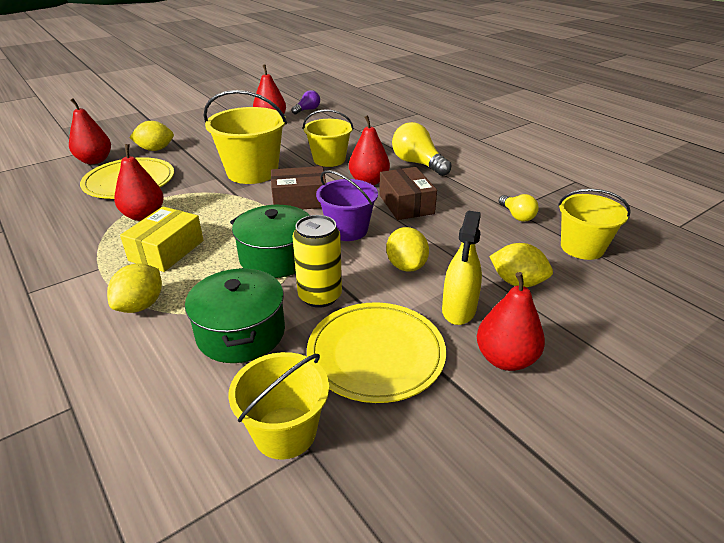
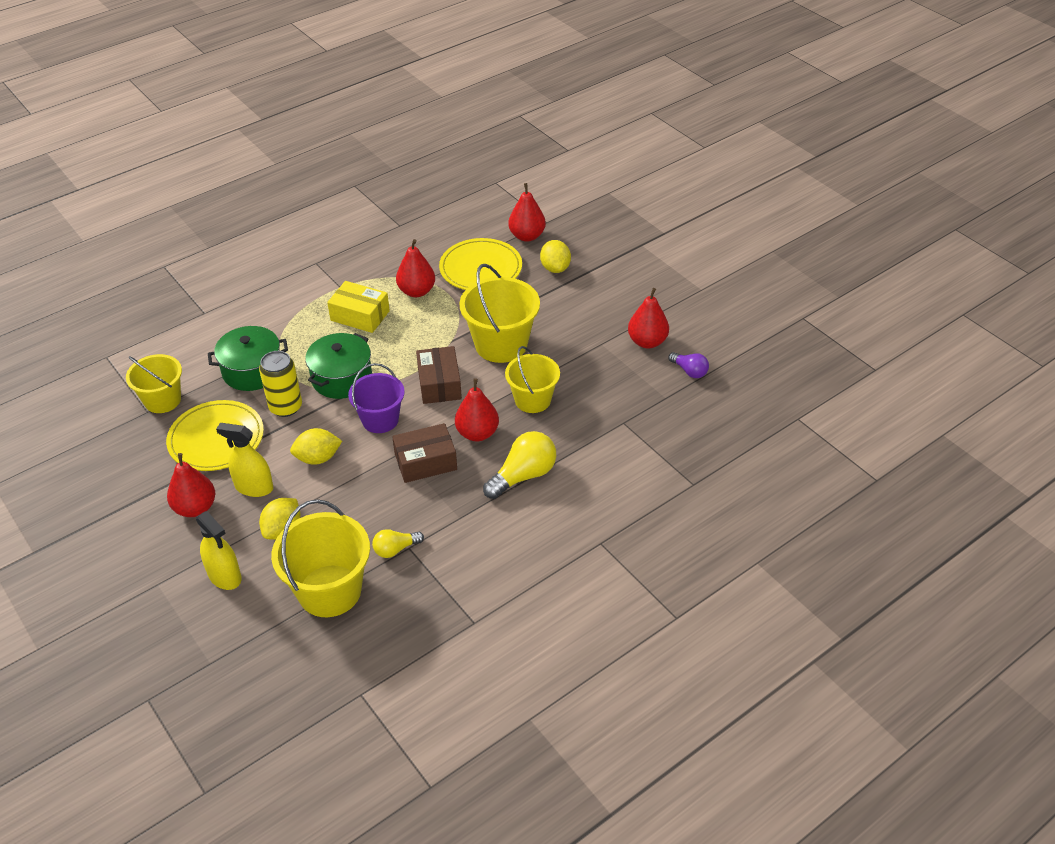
camera: 90 degrees right, 10 degrees up
(141, 305) = (291, 318): yellow lemon -> none
(582, 247) = (329, 591): yellow bucket -> yellow bucket, size x1.52
(600, 319) = (224, 576): none -> yellow spray bottle

